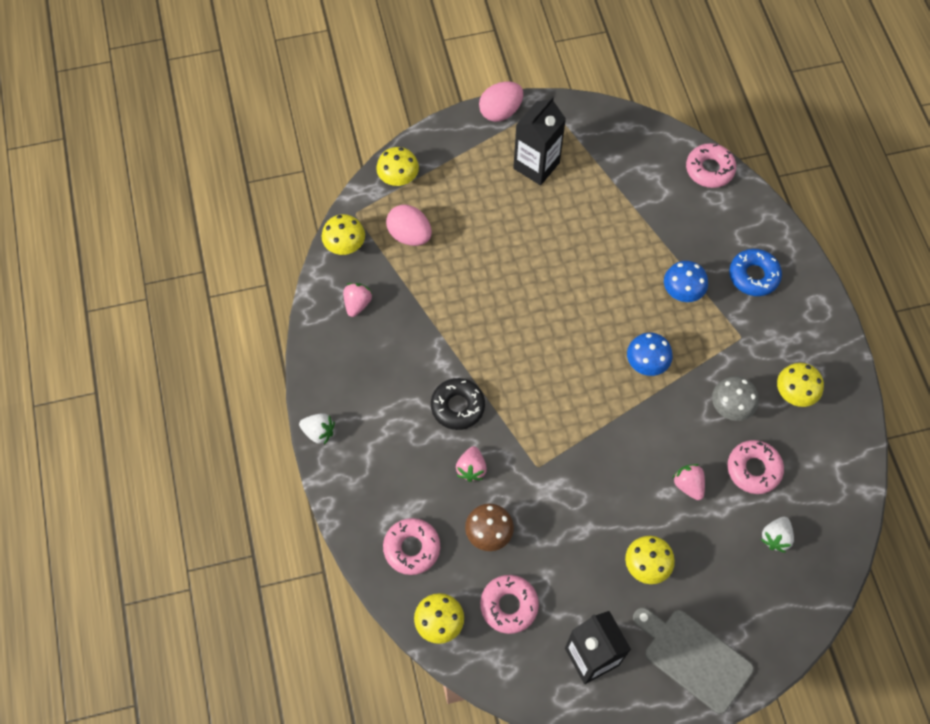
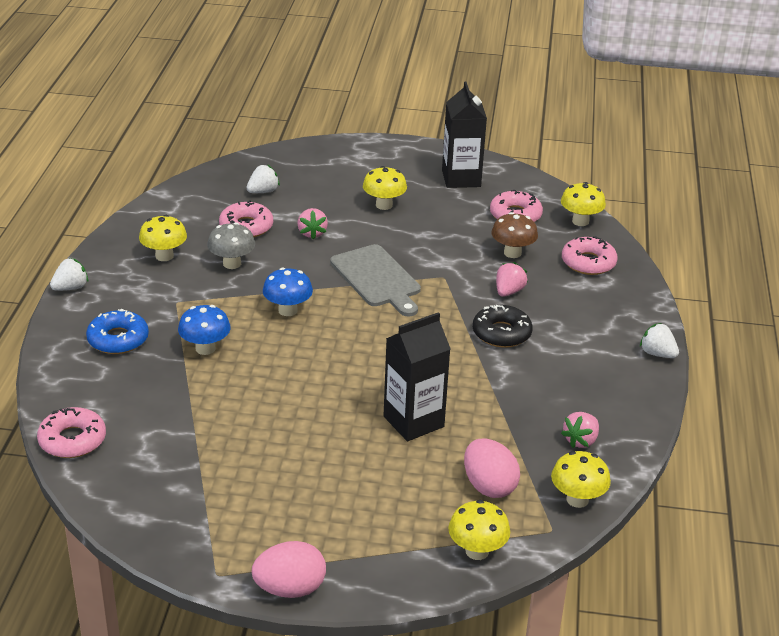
camera: 160 degrees left, 30 degrees down
(536, 165) = (283, 510): black carton -> black carton (413, 421)
(694, 657) = (380, 160): grey cutting board -> grey cutting board (377, 278)
(836, 320) = (70, 288): none -> white strawberry

